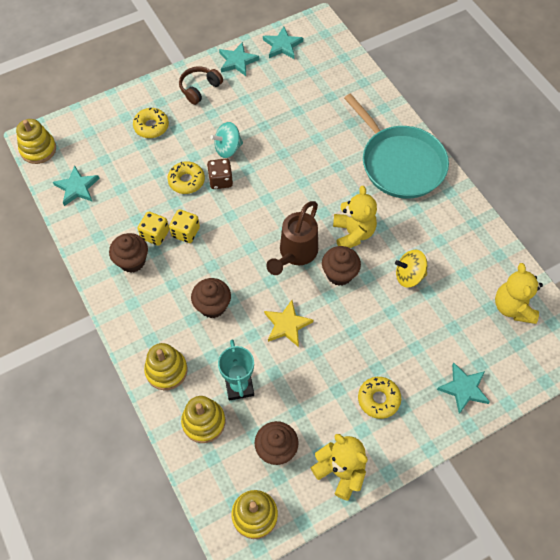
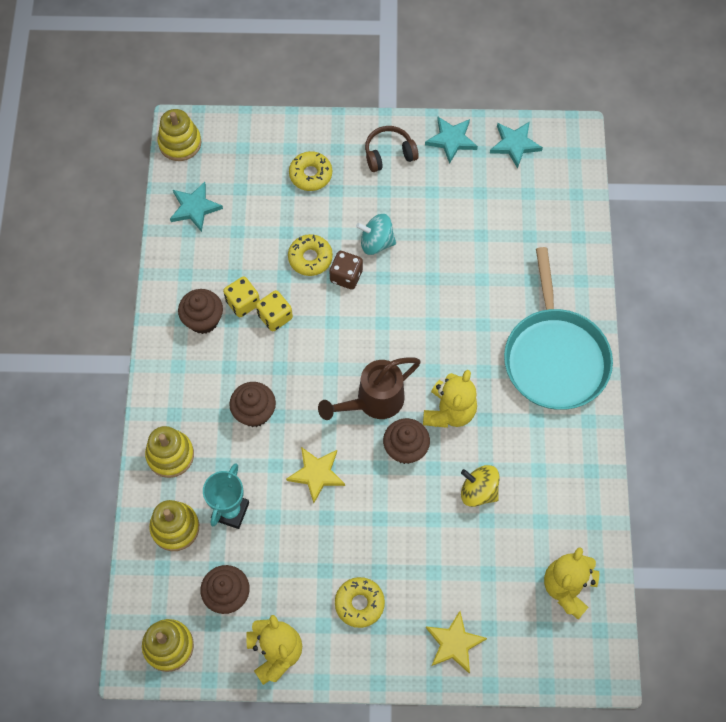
camera: 30 degrees right, 5 degrees up
(463, 388) = (454, 643): turquoise star -> yellow star

